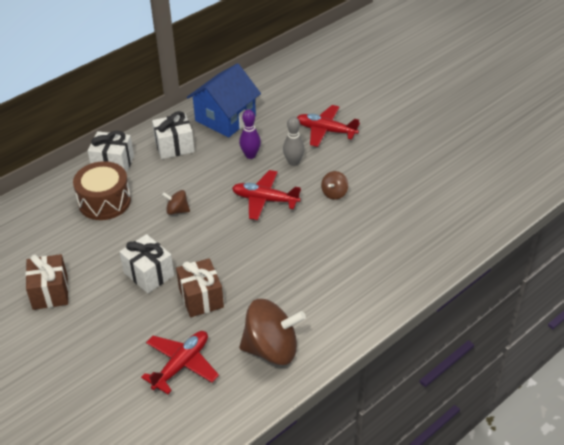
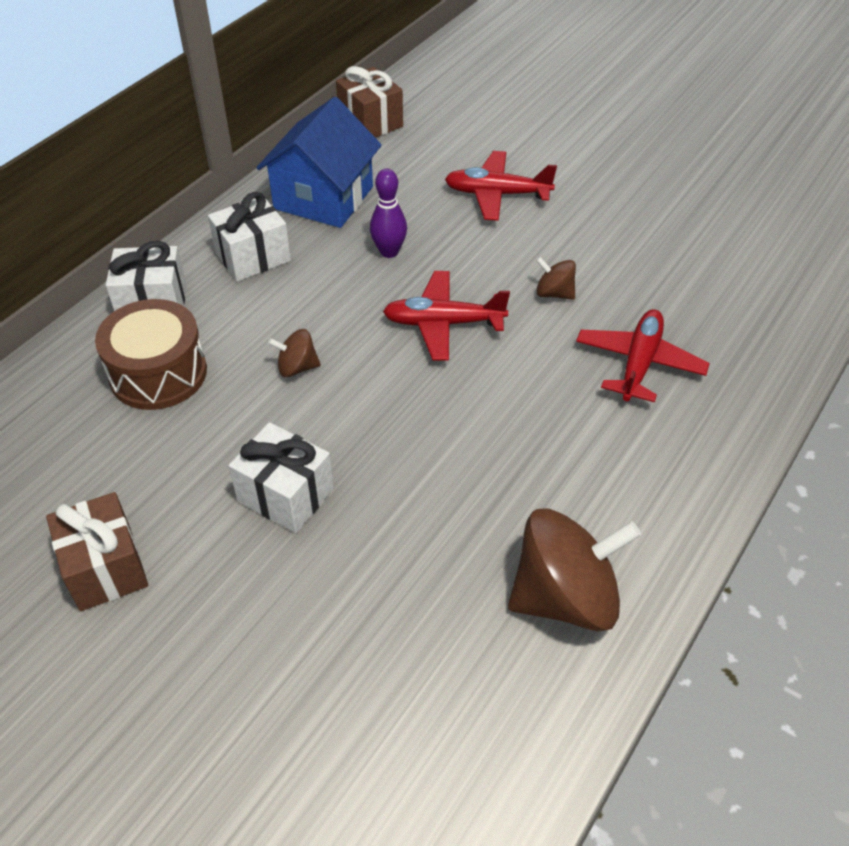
camera: 15 degrees left, 5 degrees up
(181, 365) = (411, 665): red plane -> red plane (639, 363)
(201, 298) = (399, 523): brown gift -> brown gift (370, 122)
(293, 162) = (465, 252): grey bowling pin -> none
(334, 193) = (554, 293): brown spinning top -> brown spinning top turned 105 degrees clockwise

